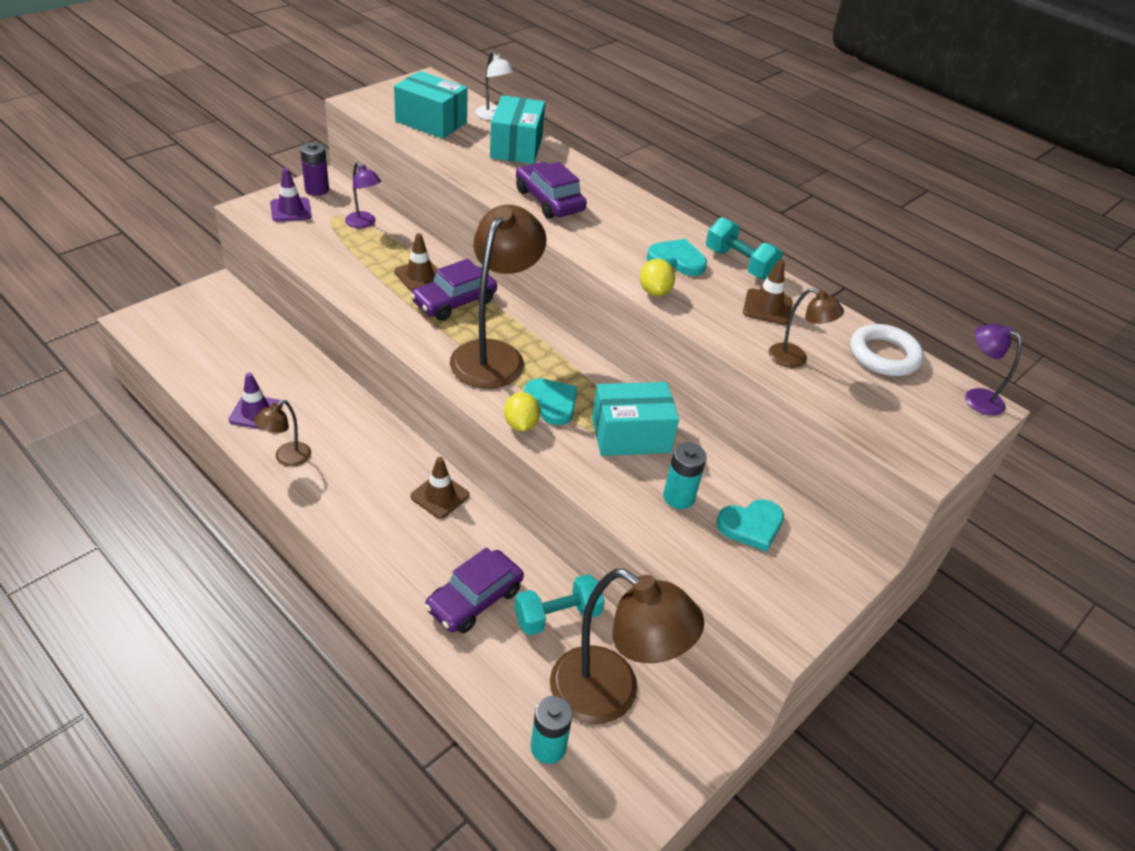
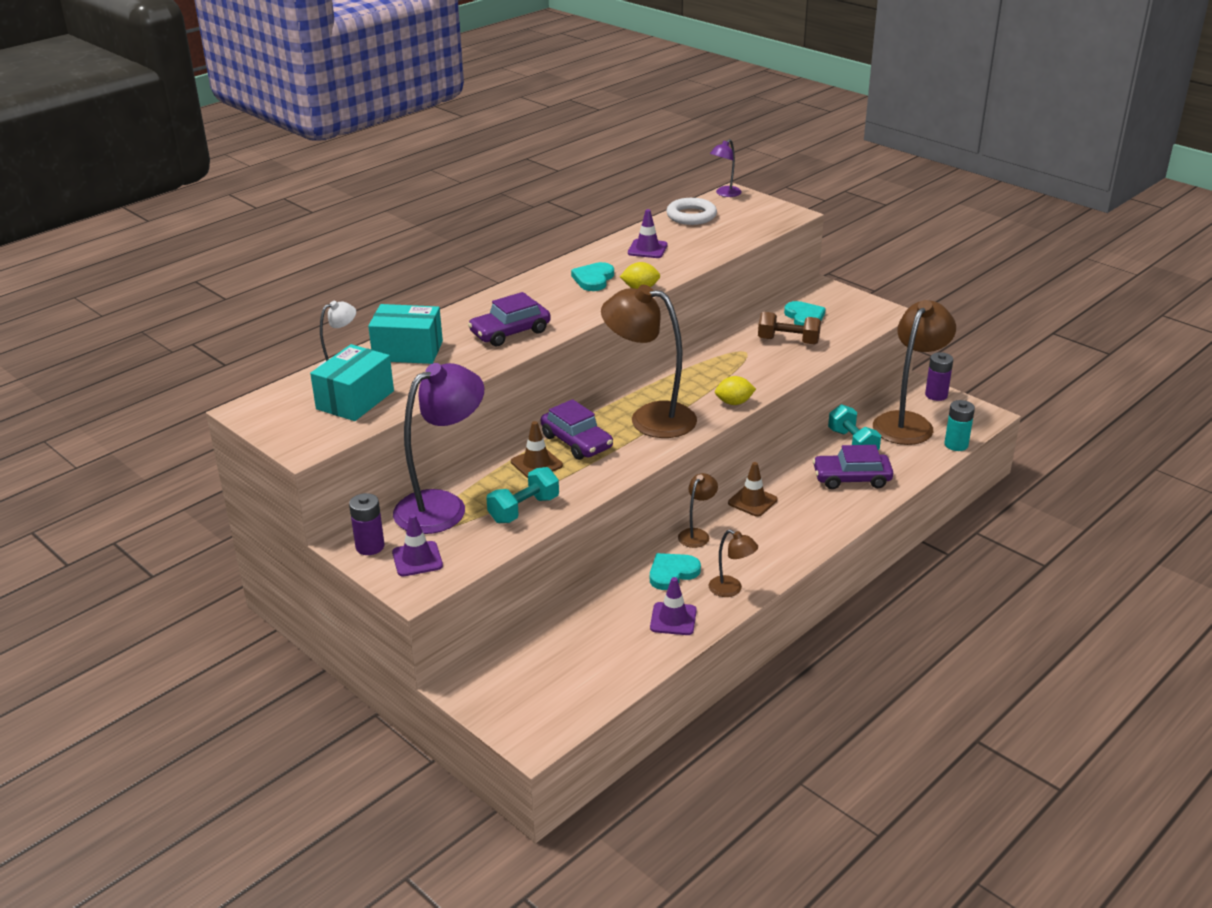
camera: 85 degrees left, 10 degrees down
(364, 223) = (442, 506): purple lamp -> purple lamp, size x2.13
(474, 599) = (851, 478): purple car -> purple car turned 135 degrees clockwise
(552, 403) = (704, 390): turquoise heart -> turquoise heart (672, 573)
(631, 435) = (730, 357): turquoise box -> none
(678, 497) = (788, 341): turquoise battery -> brown dumbbell
(691, 754) = (936, 395): none -> purple battery
(739, 264) = (592, 256): turquoise dumbbell -> turquoise dumbbell (524, 509)
(767, 307) = (647, 249): brown traffic cone -> purple traffic cone
(795, 359) = (706, 243): brown lamp -> brown lamp (697, 534)

